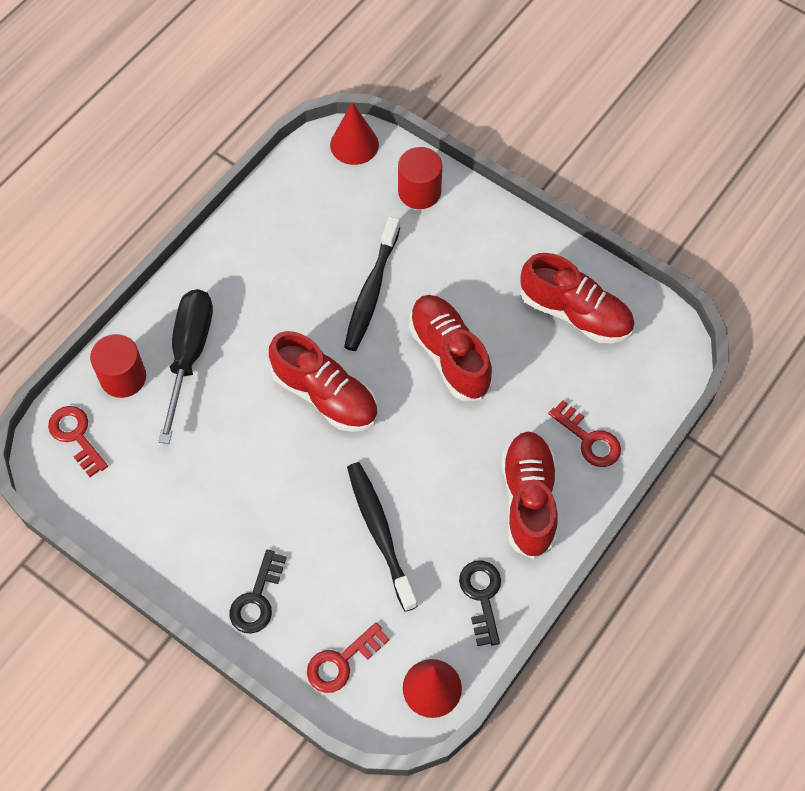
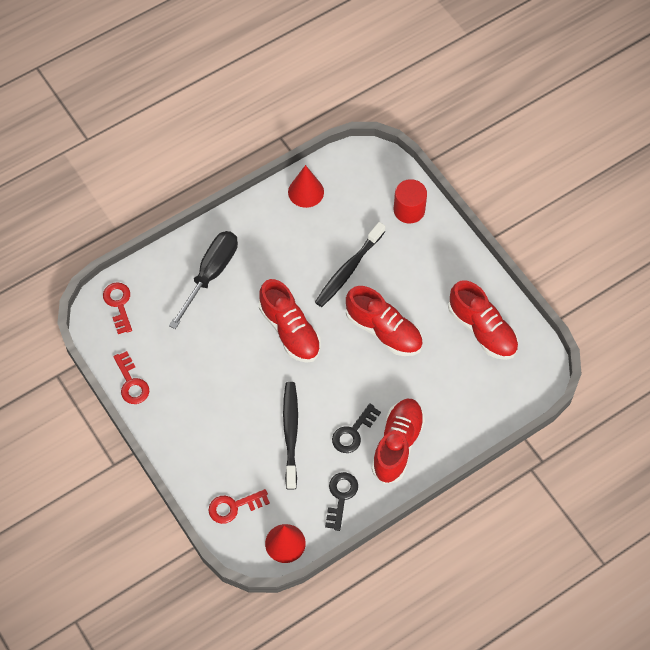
camera: 20 degrees right, 0 degrees up
(123, 377) = (162, 275): red cylinder -> none
(257, 599) = (195, 448): black key -> black key (353, 432)
(354, 144) = (377, 162): red cone -> red cone (306, 192)
(449, 355) = (384, 330): red shoe -> red shoe turned 135 degrees clockwise
(589, 440) = (455, 419): red key -> red key (131, 383)

